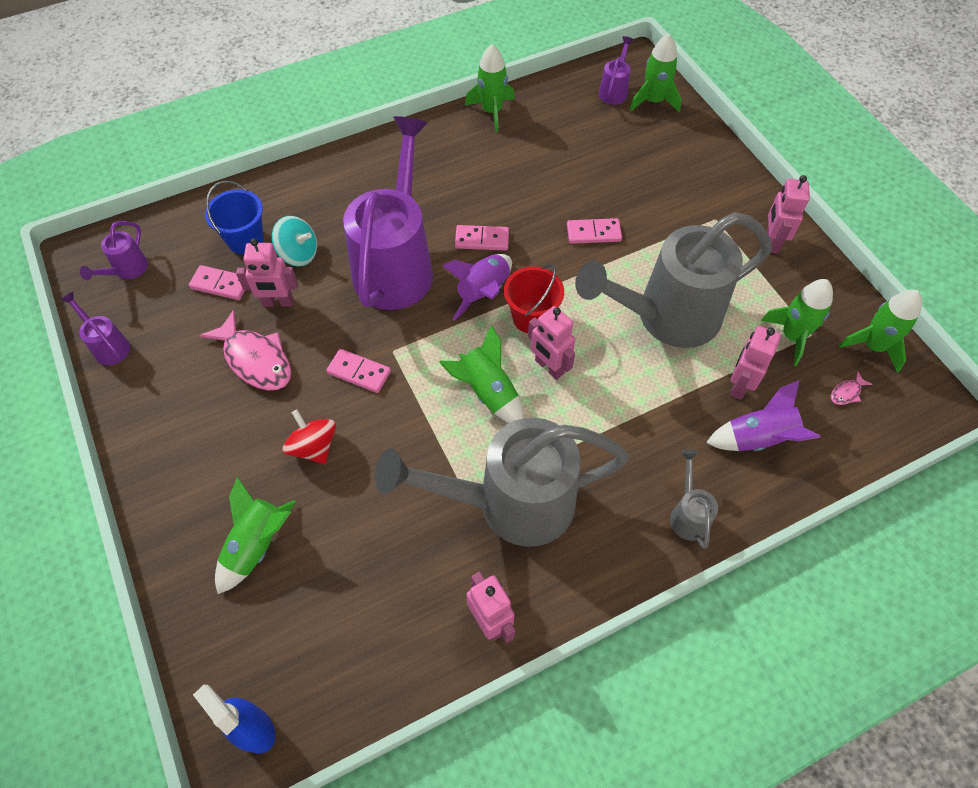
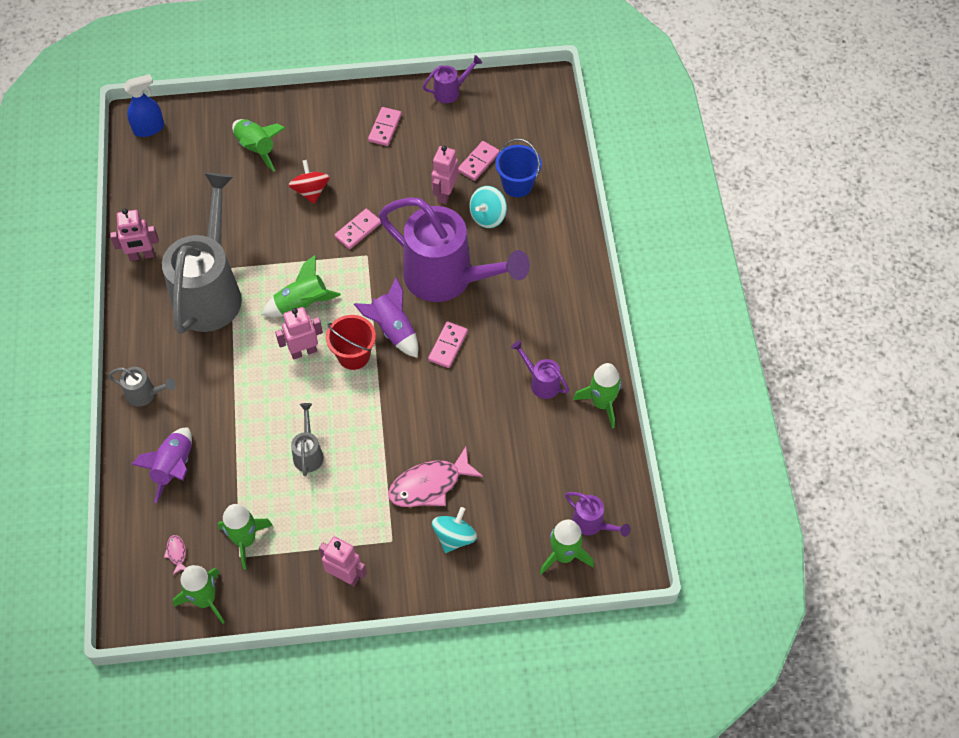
camera: 110 degrees right, 0 degrees up
(127, 270) = (517, 109): purple watering can -> purple watering can (541, 382)
(255, 360) = (398, 172): pink fish -> pink fish (429, 485)
(314, 447) = (311, 191): red spinning top -> red spinning top turned 90 degrees counterclockwise
(593, 233) = (418, 433): pink domino -> pink domino (384, 128)
(667, 317) = (308, 453): grey watering can -> grey watering can, size x0.41
(683, 175) = (454, 537): none -> turquoise spinning top
(739, 385) = (223, 477): pink robot -> none

